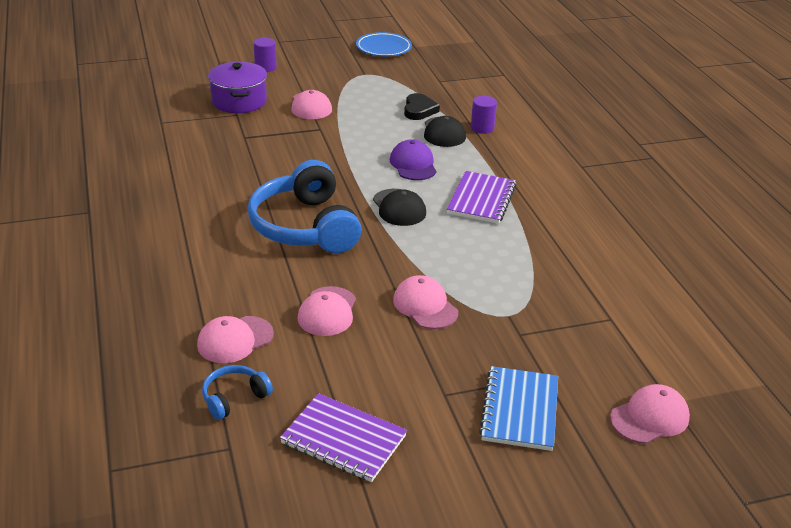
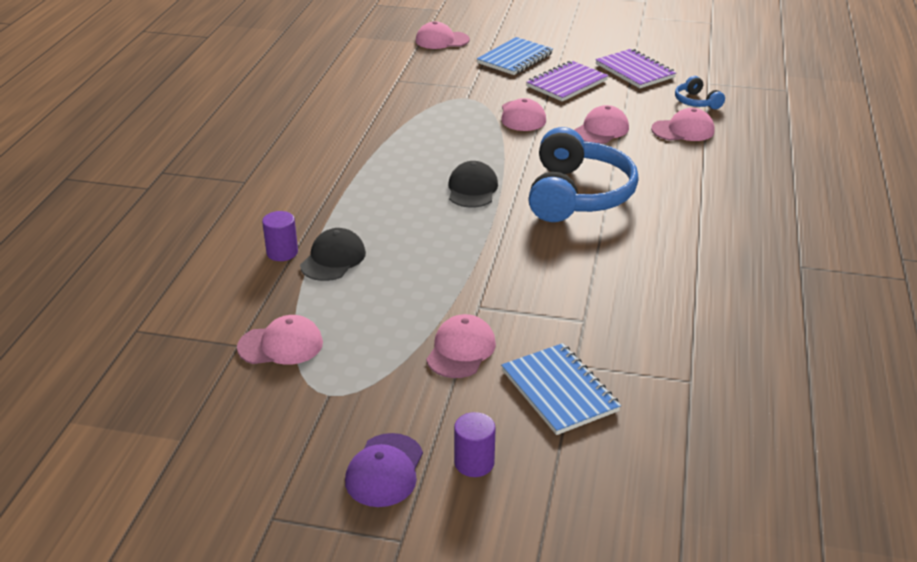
camera: 150 degrees left, 0 degrees up
(234, 398) = (696, 102): blue headphones -> blue headphones turned 75 degrees clockwise
(239, 101) = (559, 391): purple pot -> blue notebook
(383, 48) = (236, 453): blue plate -> none
(413, 164) = (412, 229): purple cap -> purple cap (384, 470)
(416, 86) = (281, 345): none -> pink cap
(419, 110) = (325, 301): black heart -> none
(481, 199) = (385, 177): purple notebook -> purple notebook (567, 83)

